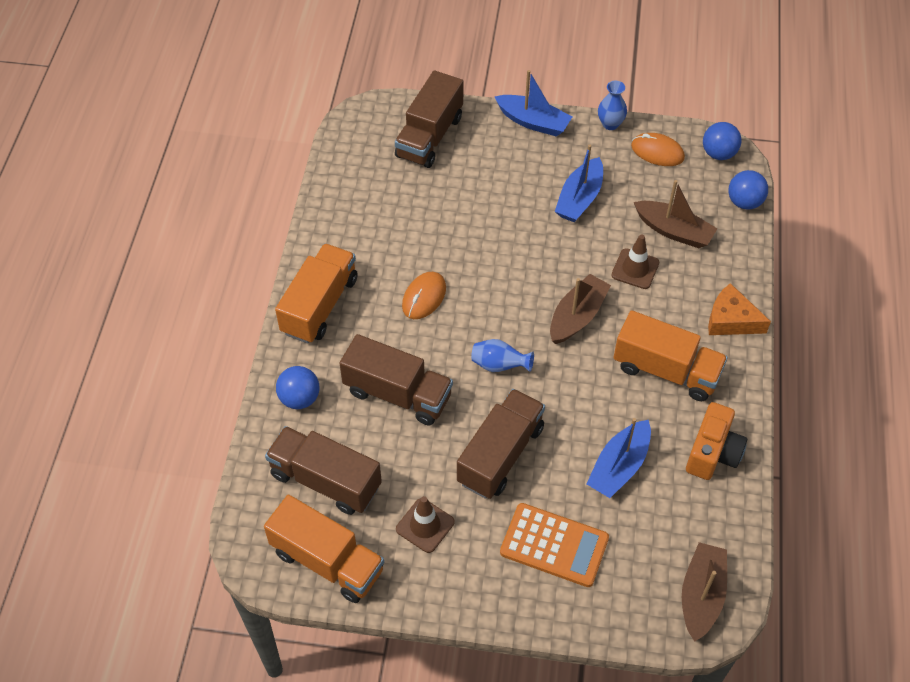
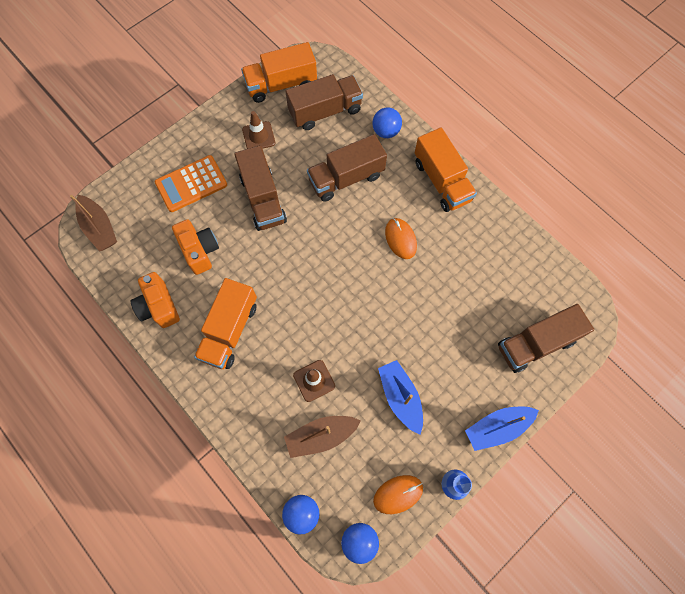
camera: 130 degrees right, 15 degrees up
(429, 137) = (536, 344): brown truck -> brown truck turned 90 degrees counterclockwise
(499, 365) = (317, 242): blue vase -> none
(577, 316) = (311, 313): brown boat -> none
(619, 466) = (200, 251): blue boat -> orange camera
(666, 370) = (229, 330): orange truck -> orange truck turned 45 degrees counterclockwise
(731, 320) = (225, 404): orange cheese -> none

